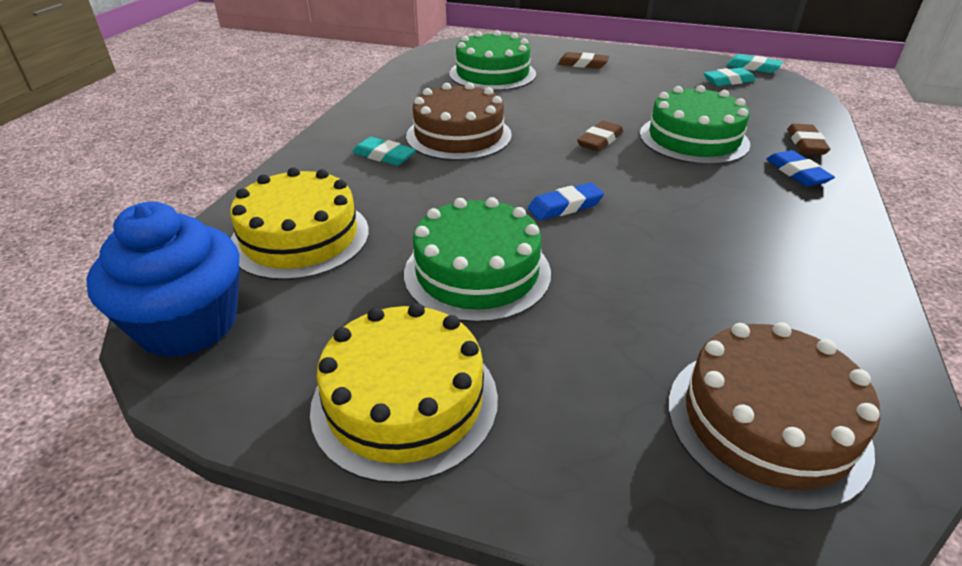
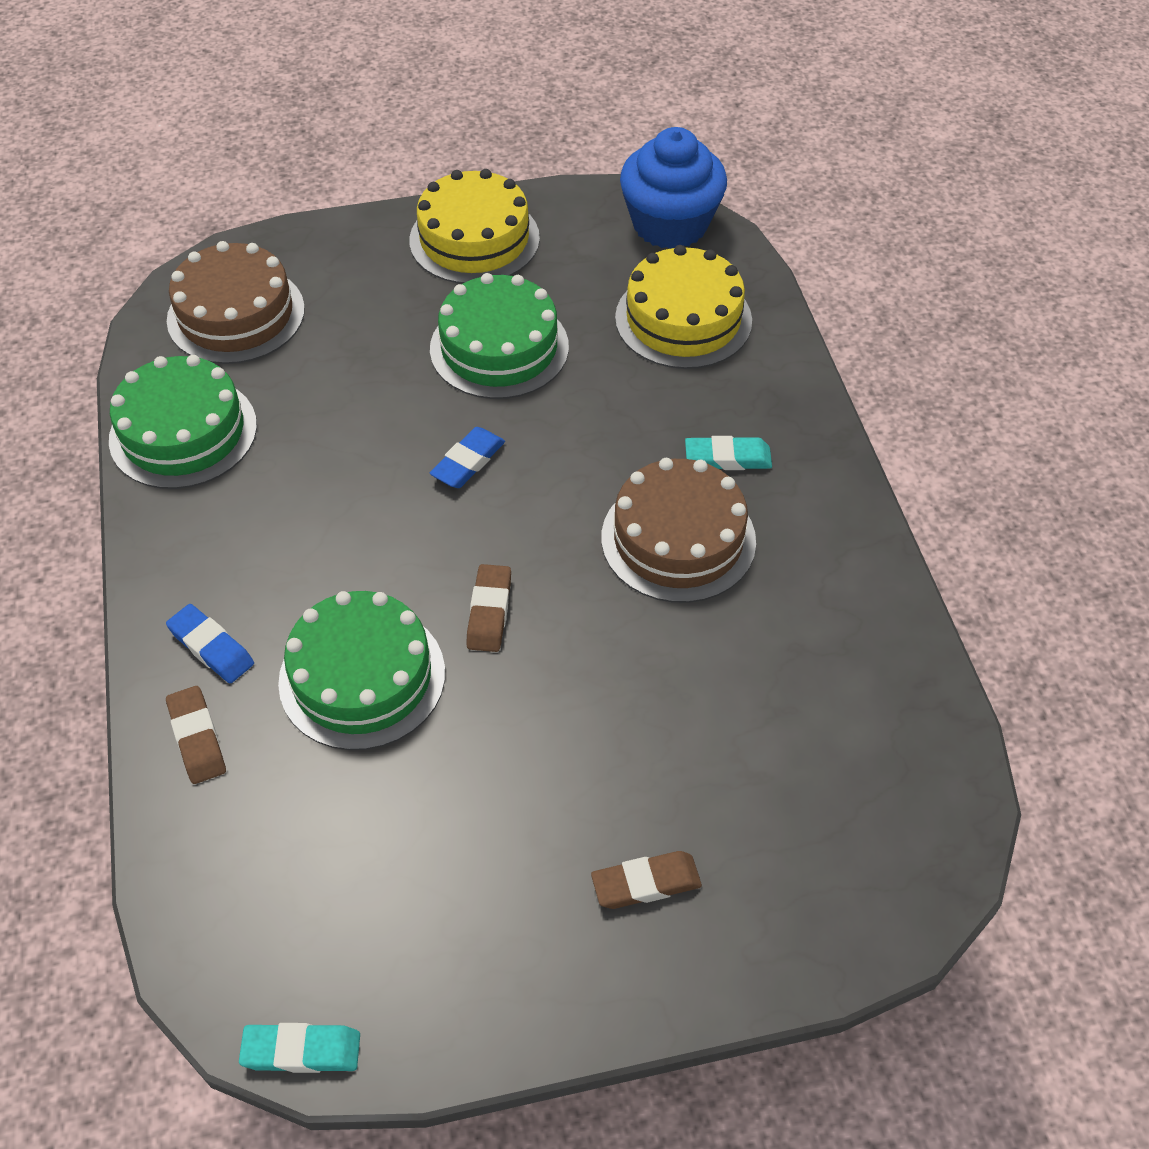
camera: 150 degrees right, 15 degrees up
(492, 74) = (776, 752): green cake -> green cake (183, 432)
(728, 81) = (343, 941): turquoise eraser -> none

